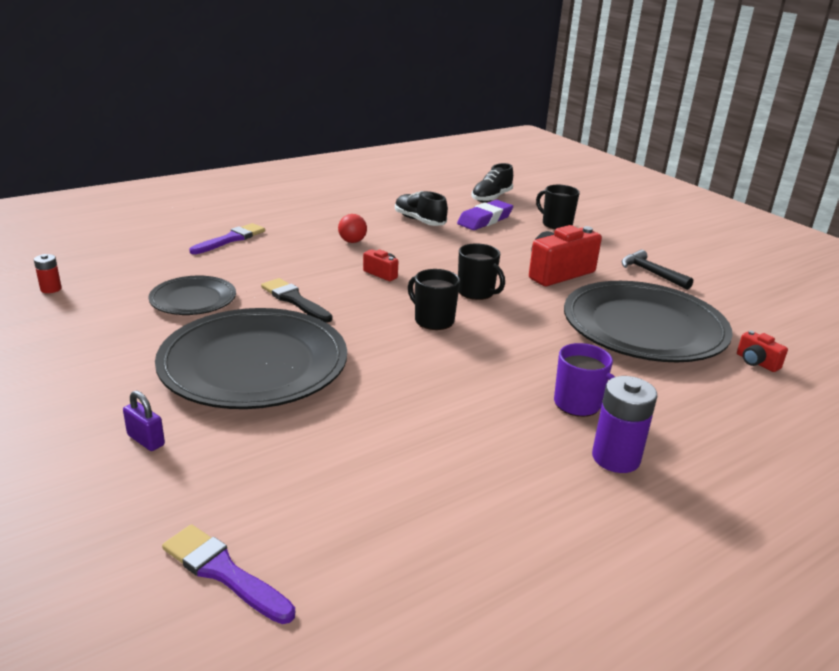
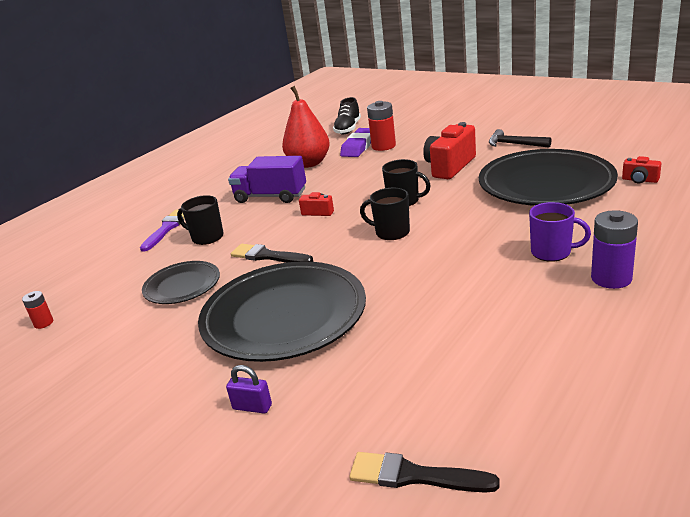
camera: 15 degrees left, 0 degrees up
(223, 572) = (414, 476): purple brush -> black brush
(352, 241) = (270, 196): red ball -> purple truck
(419, 221) = (309, 163): black shoe -> red pear
(510, 228) = (383, 146): none -> red battery
(556, 224) = (414, 132): black mug -> black mug (206, 237)

